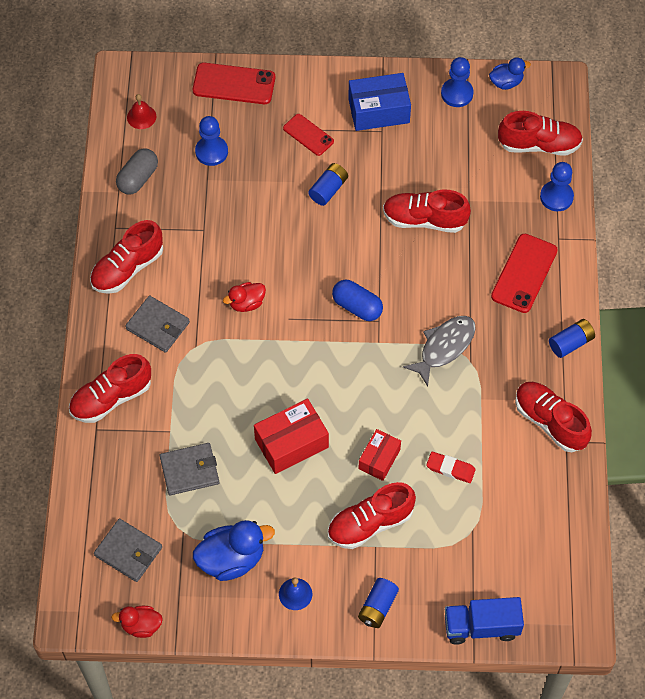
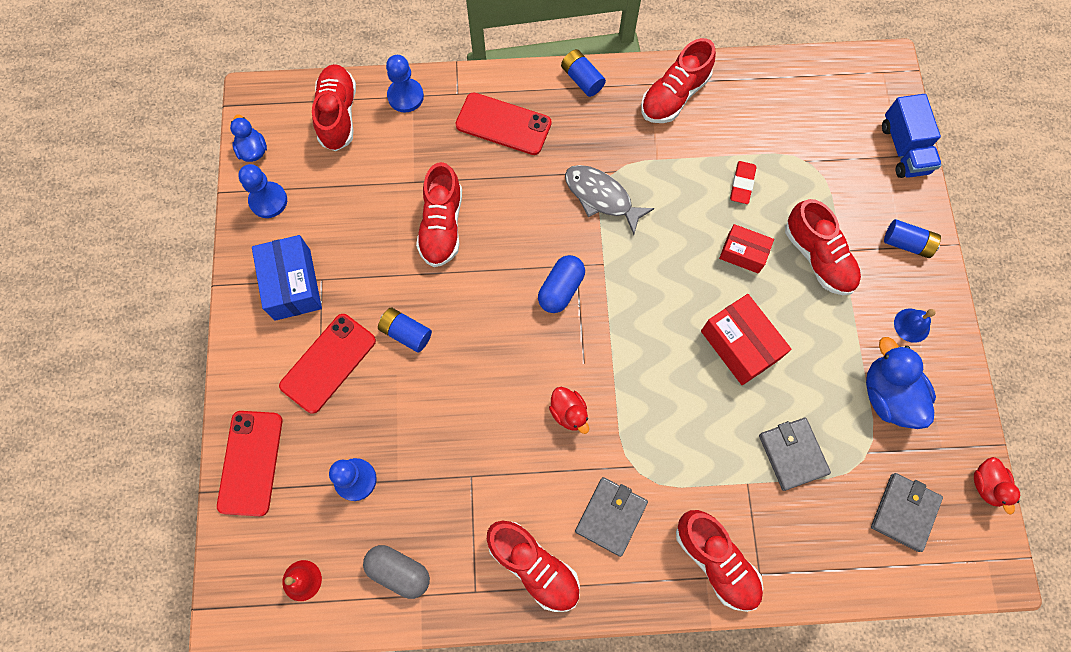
camera: 95 degrees left, 10 degrees up
(308, 135) = (328, 363): red phone -> red phone, size x1.60

